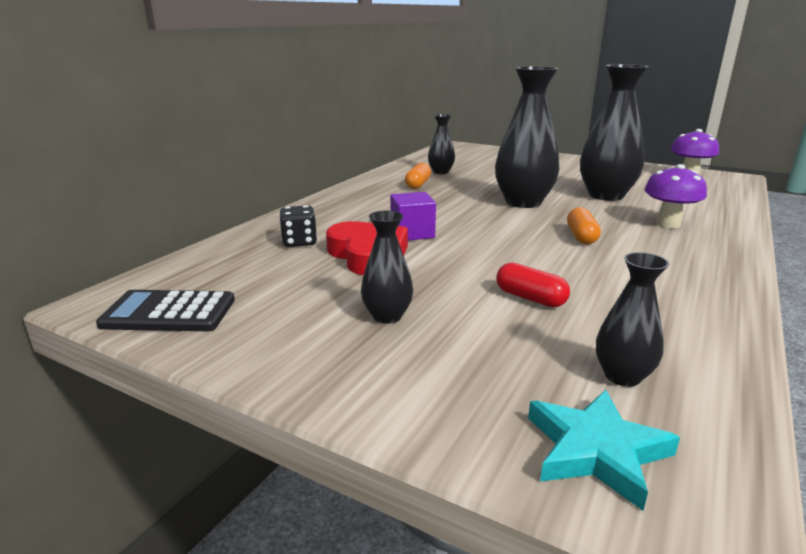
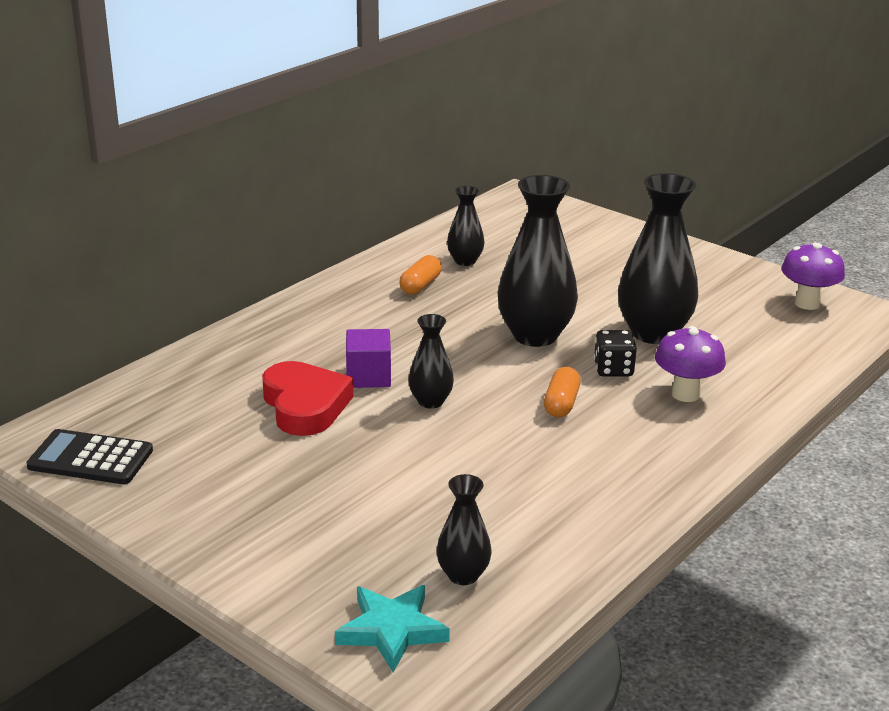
camera: 10 degrees right, 5 degrees up
(299, 242) = (237, 377): black dice -> black dice (613, 369)
(387, 316) = (290, 487): black vase -> black vase (430, 401)
(530, 298) = (440, 483): red capsule -> none

